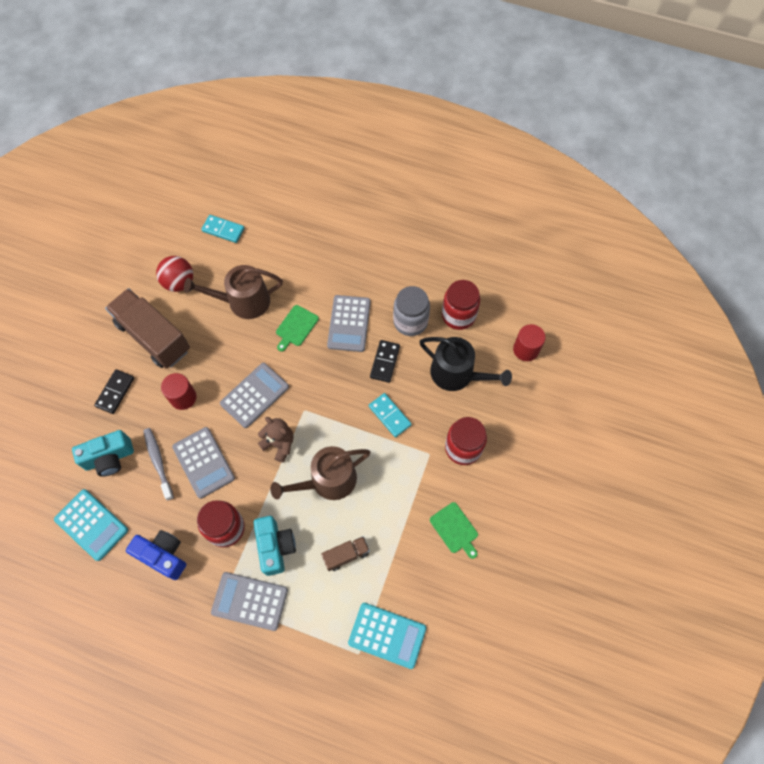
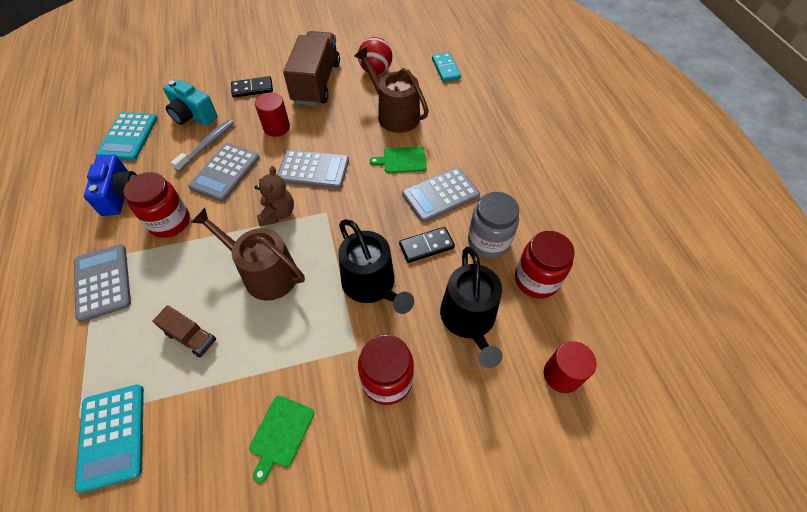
camera: 55 degrees right, 10 degrees down
(275, 547) = (169, 271): turquoise camera -> none
(390, 415) = (372, 285): turquoise domino -> black watering can

